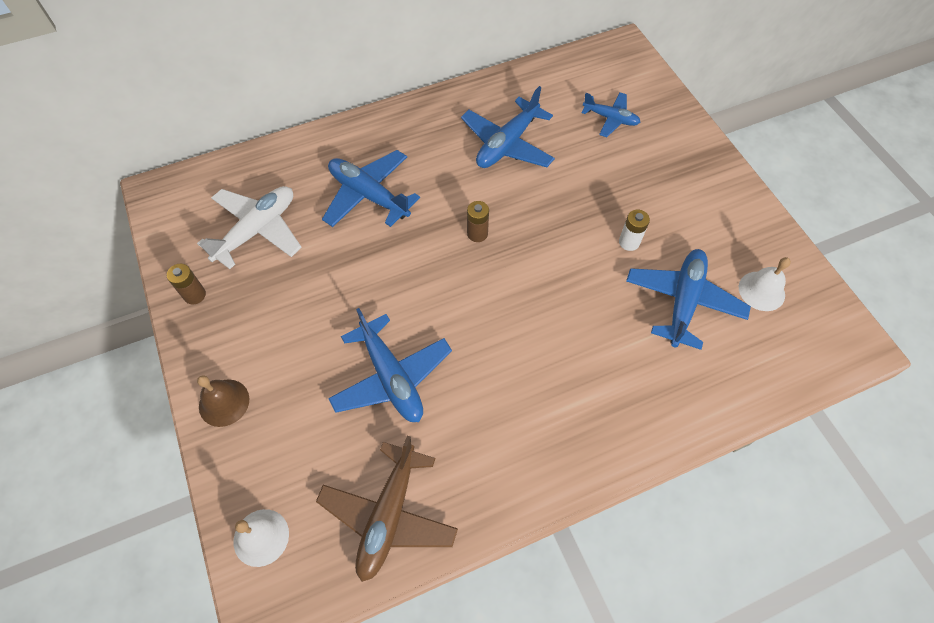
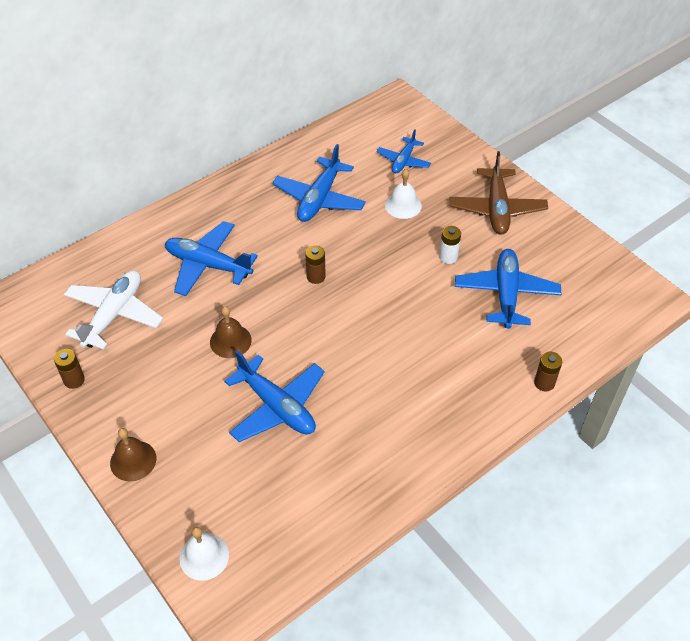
camera: 15 degrees left, 10 degrees down
(365, 288) = (230, 341): none -> brown bell
(388, 515) = (309, 512): brown plane -> brown plane (497, 209)
(610, 118) = (403, 161): blue plane -> blue plane turned 105 degrees clockwise
(698, 423) = (544, 383): none -> brown battery
(761, 291) = (567, 272): white bell -> white bell (403, 205)

